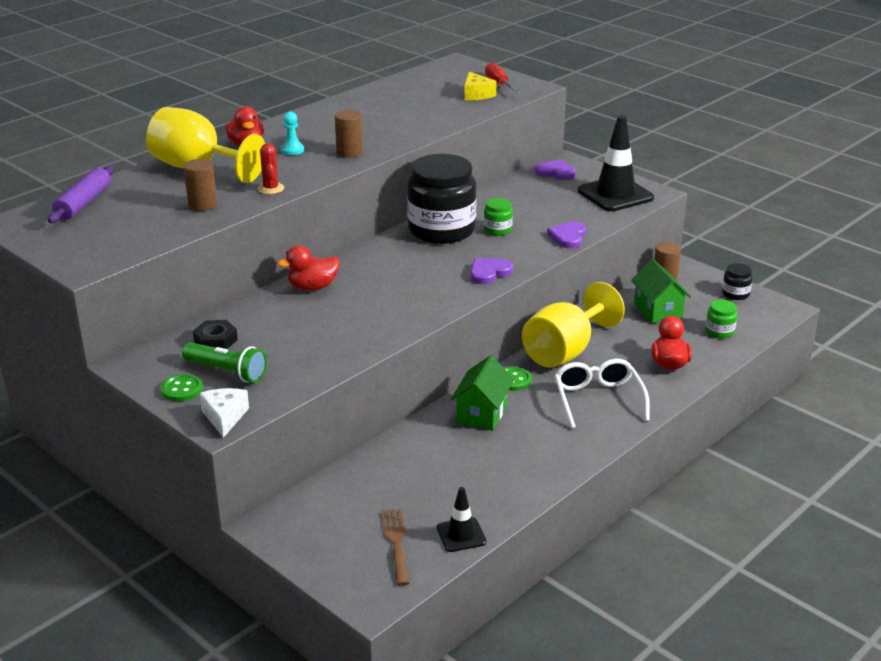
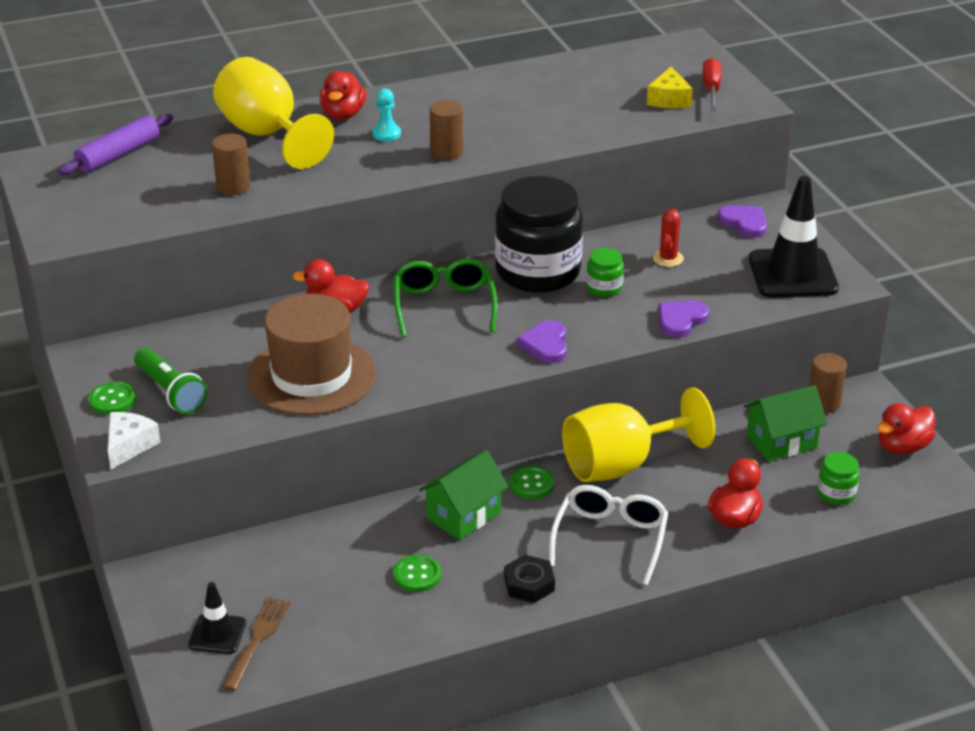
camera: 25 degrees right, 5 degrees up
(216, 340) = (187, 350): black nut -> black nut (529, 584)
(271, 188) = (321, 182): red cactus -> red cactus (668, 258)
(332, 333) = (311, 376): none -> brown hat
(393, 266) = (444, 306): none -> green glasses
(461, 535) = (330, 654): black traffic cone -> black traffic cone (217, 634)
(481, 462) = (417, 575): none -> green button
(489, 273) = (545, 345): purple heart -> purple heart turned 75 degrees counterclockwise
(658, 310) = (781, 442): green house -> green house turned 60 degrees clockwise
(735, 294) = (902, 447): black jar -> red duck

